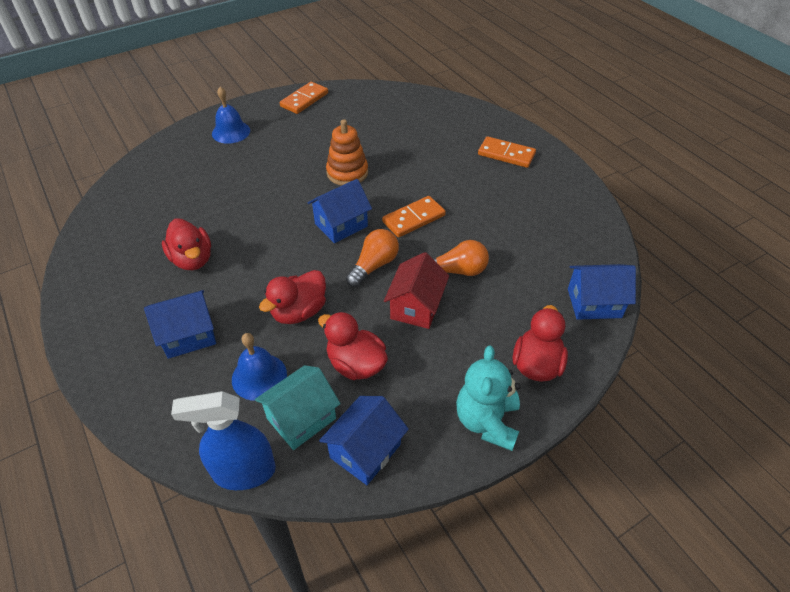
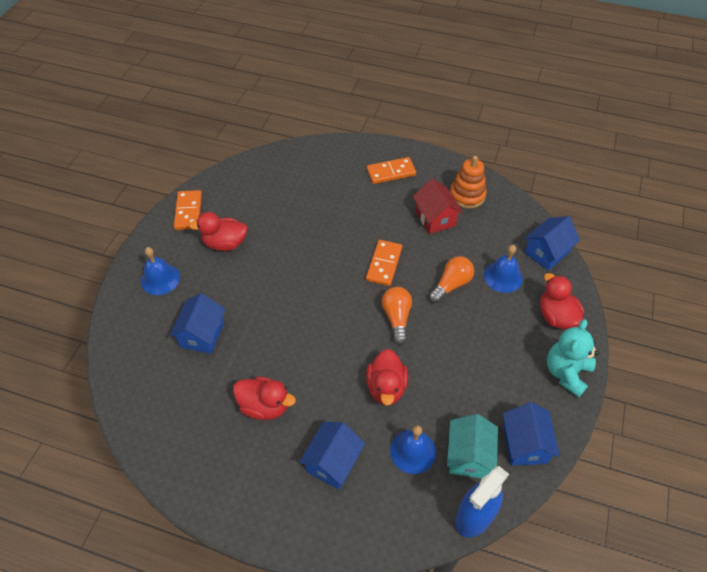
camera: 40 degrees left, 5 degrees up
(341, 225) = (340, 302): blue house -> blue house (202, 335)
(347, 173) = (297, 257): orange stacking toy -> orange stacking toy (467, 195)
(356, 364) = (461, 395): red duck -> red duck (225, 243)
(416, 307) = (453, 329): red house -> red house (435, 218)
(487, 421) = (566, 373): turquoise teddy bear -> turquoise teddy bear turned 60 degrees clockwise
(519, 295) = (503, 276): none -> blue bell

